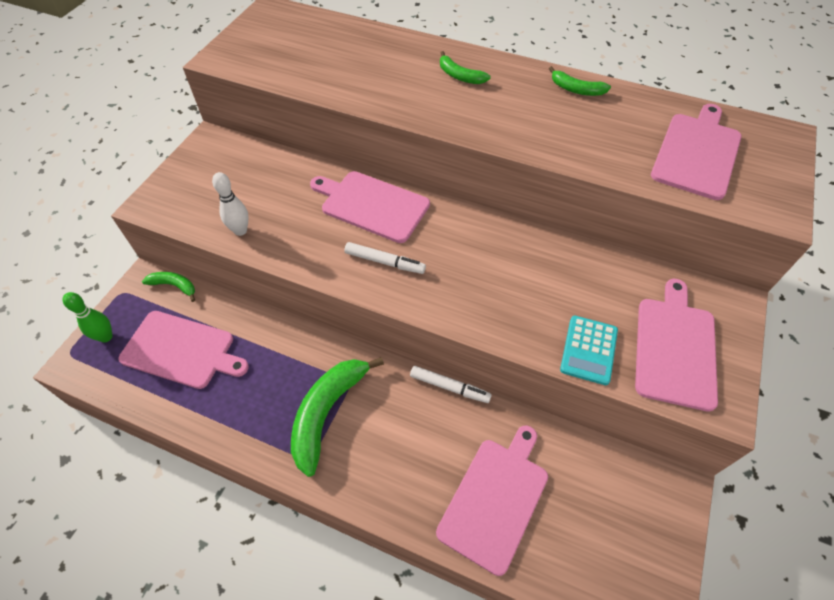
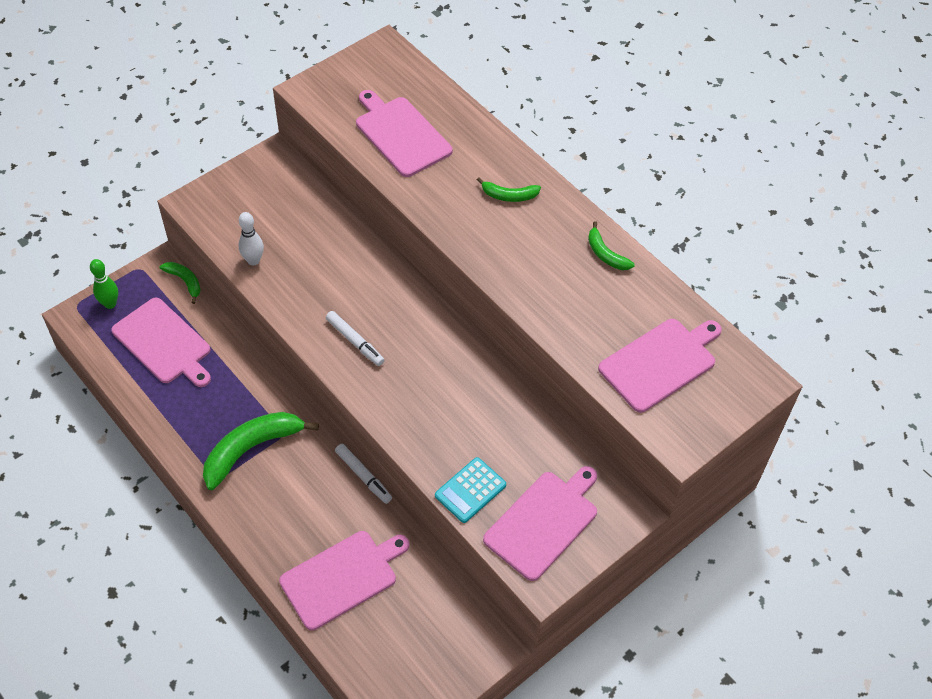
camera: 25 degrees right, 0 degrees up
(372, 205) = (377, 284): pink cutting board -> pink cutting board (401, 134)
(459, 76) = (509, 195): green banana -> green banana turned 60 degrees counterclockwise

